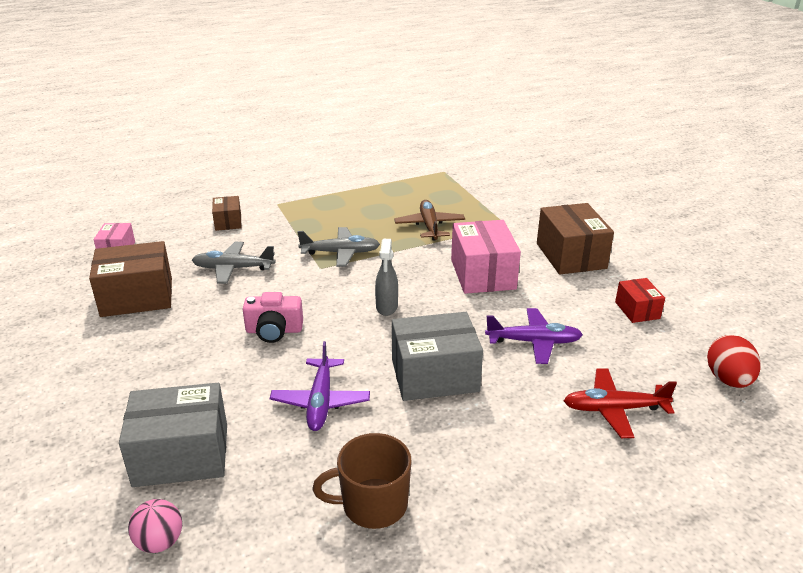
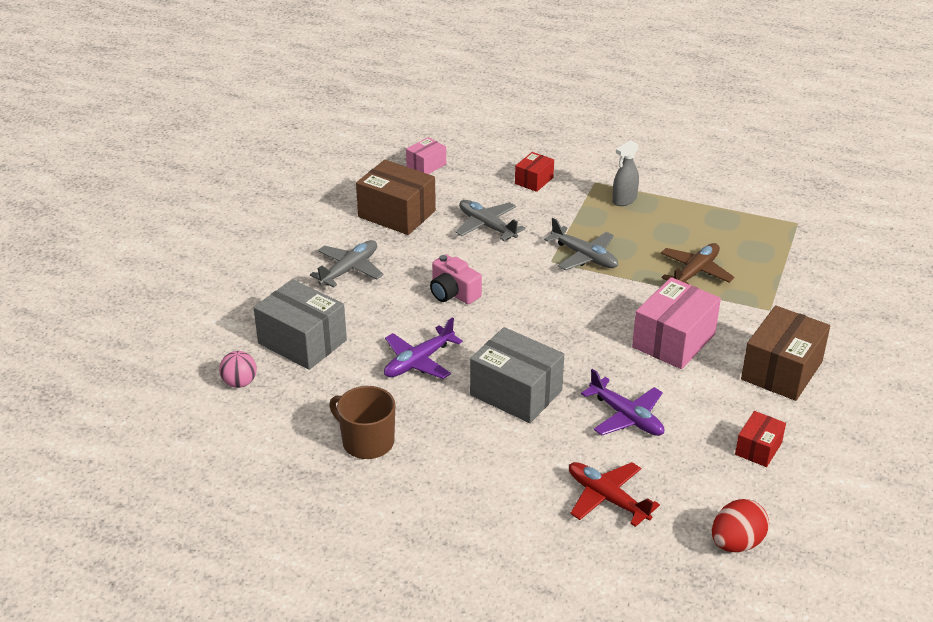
camera: 45 degrees right, 5 degrees up
(148, 363) = (349, 269): none -> grey plane
(228, 222) = (534, 180): brown box -> red box
(387, 307) = (555, 322): grey spray bottle -> grey spray bottle (624, 200)

